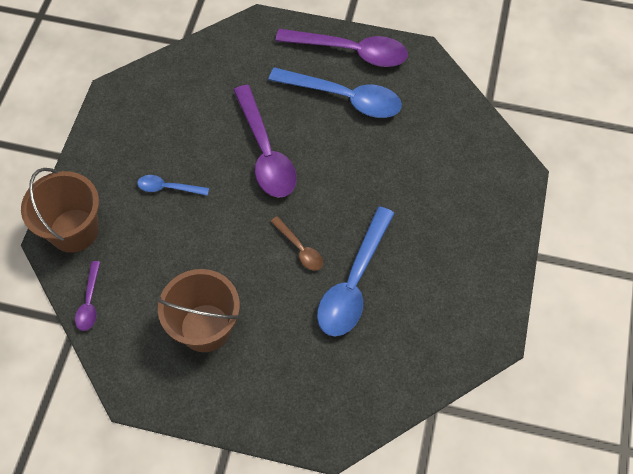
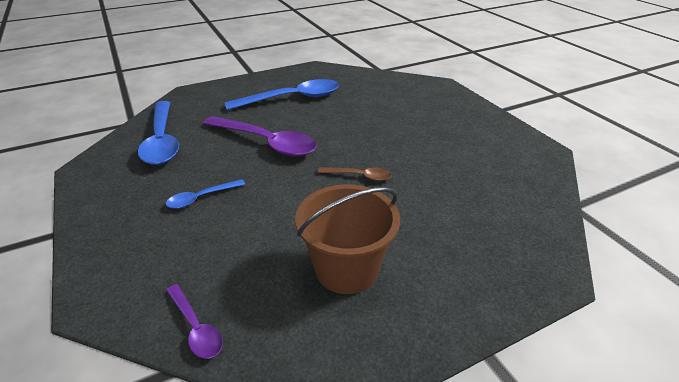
camera: 40 degrees left, 25 degrees down
(74, 230) = (120, 278): brown bucket -> none
(351, 51) = (271, 81): purple spoon -> none
(354, 282) = (423, 173): blue spoon -> blue spoon (162, 140)

